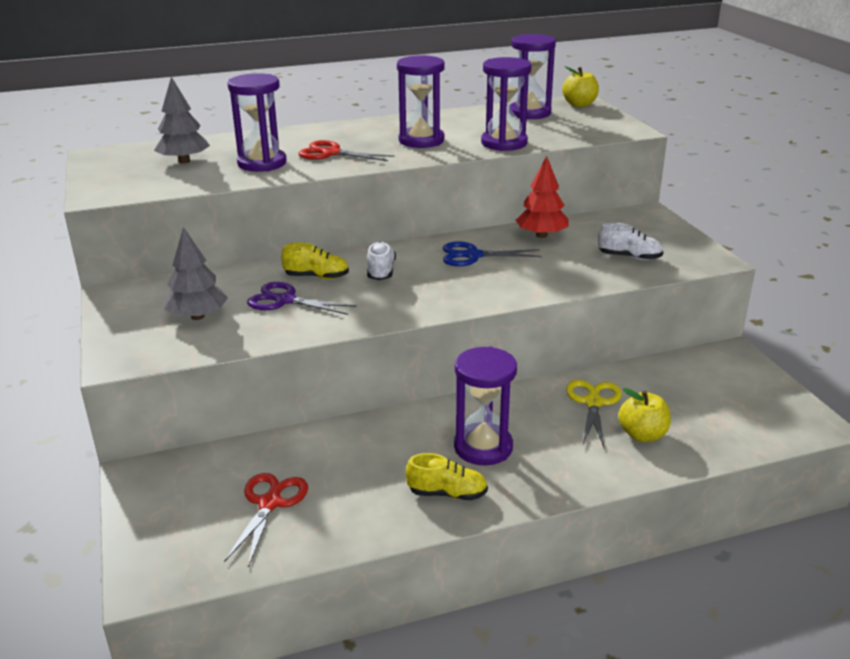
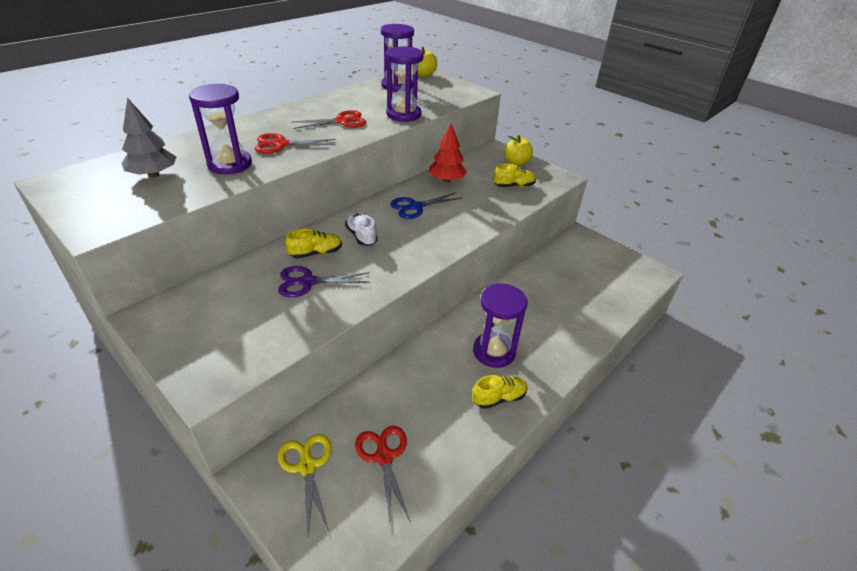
camera: 30 degrees left, 10 degrees up
(197, 316) = (245, 318): grey tree -> none
(421, 140) = (342, 121): purple hourglass -> red scissors
(593, 403) = (533, 294): yellow scissors -> yellow scissors (307, 466)
(629, 257) = (513, 186): white shoe -> yellow shoe
(642, 435) = (577, 309): yellow apple -> yellow apple (516, 162)

